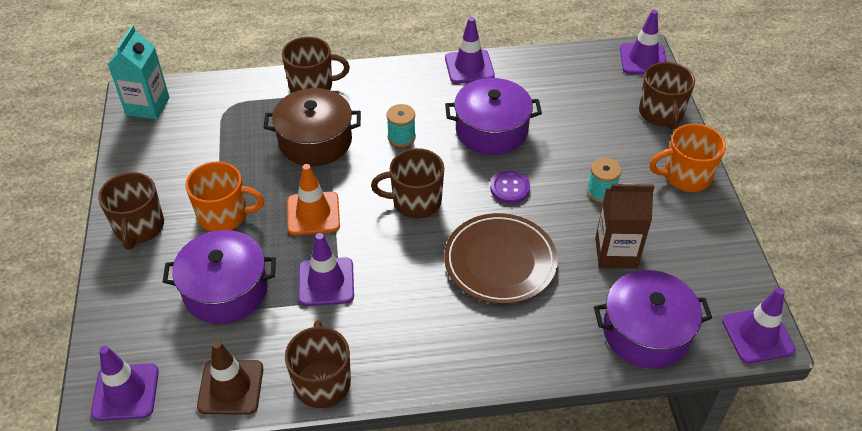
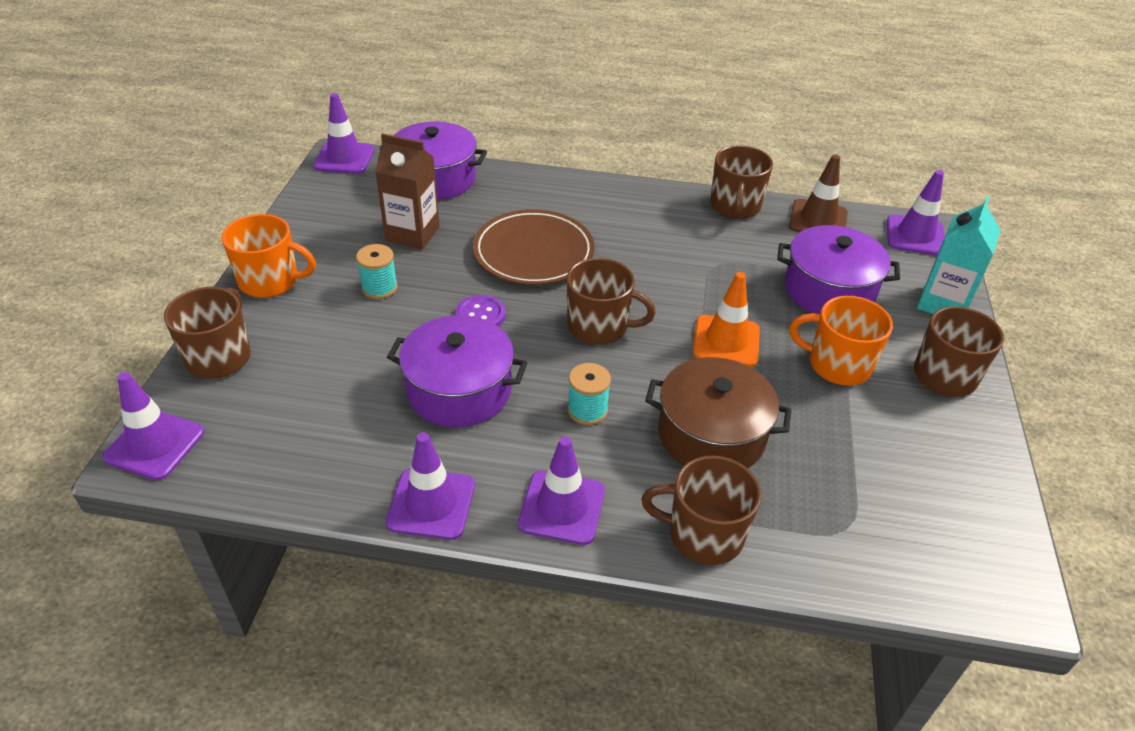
camera: 165 degrees left, 5 degrees down
(147, 106) = (987, 566): turquoise carton -> turquoise carton (942, 303)
(326, 282) = (720, 274): purple traffic cone -> purple traffic cone (562, 507)

